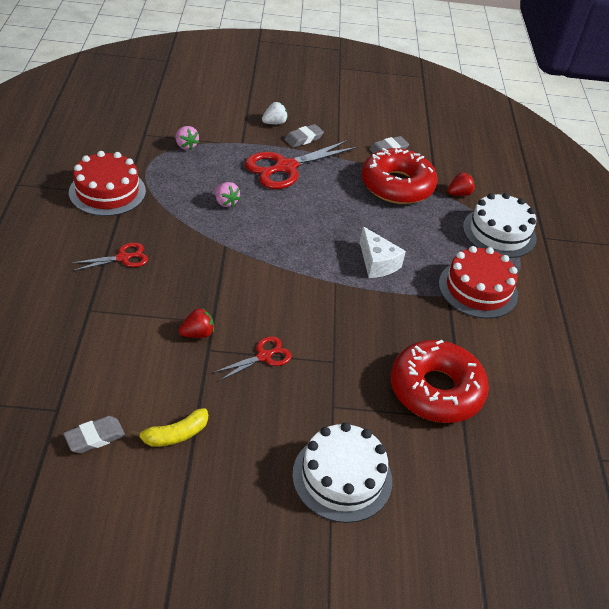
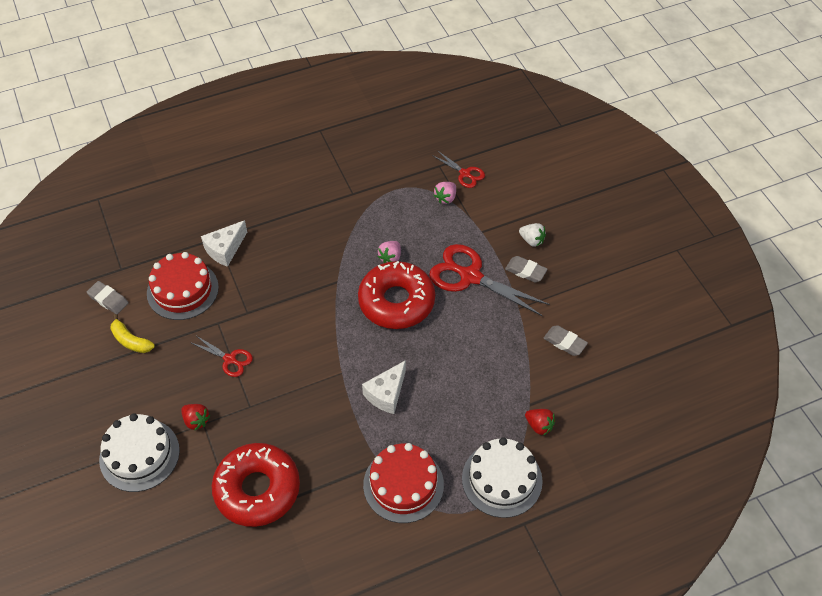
camera: 70 degrees right, 10 degrees up
(107, 192) = (349, 182): red cake -> red cake (182, 290)
(111, 309) = (225, 249): none -> white cheese
(123, 258) = (281, 229): red scissors -> red scissors (465, 173)
(197, 334) = (230, 309): red strawberry -> red strawberry (196, 421)
(397, 185) = (511, 370): red donut -> red donut (396, 301)

